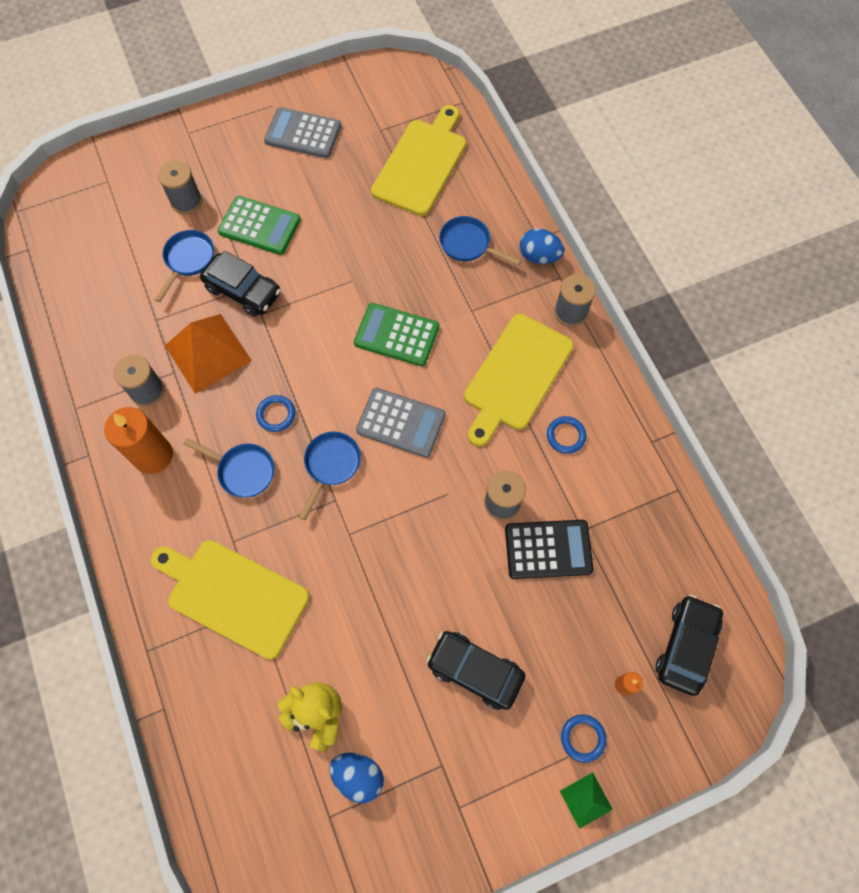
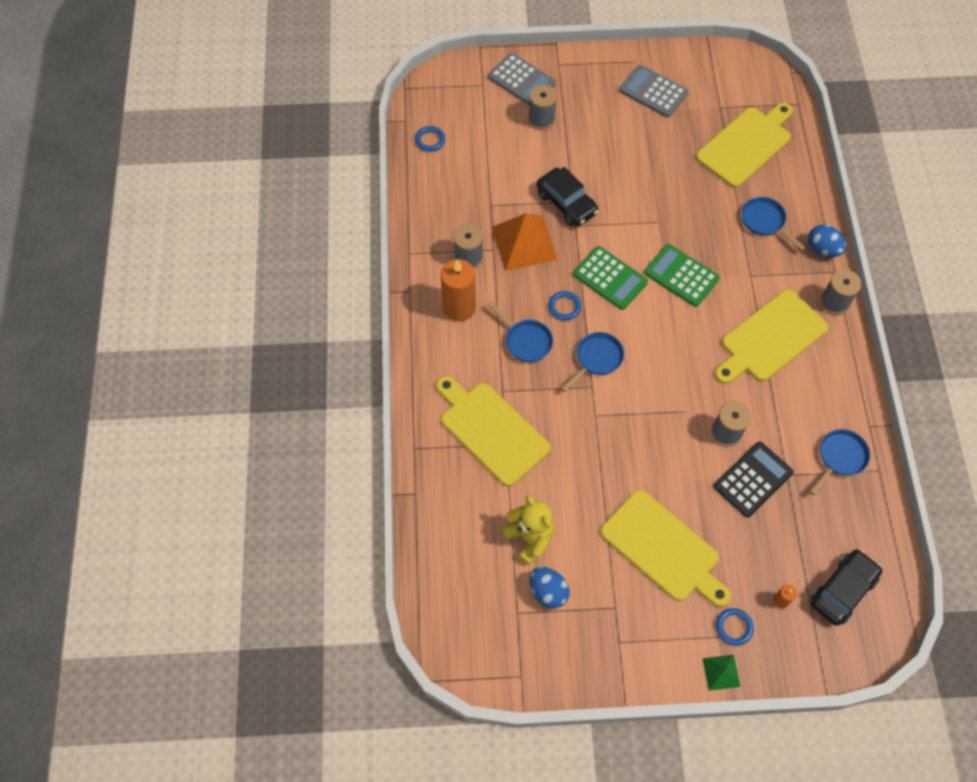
camera: 20 degrees right, 5 degrees down
(188, 260) = (529, 166): blue pan -> blue pan (840, 458)
(259, 226) = (595, 156): green calculator -> green calculator (610, 278)
(401, 423) = (663, 344): grey calculator -> grey calculator (521, 80)
(475, 671) = (663, 549): black car -> yellow cutting board
(548, 549) = (753, 479): black calculator -> black calculator turned 60 degrees counterclockwise
(565, 436) = (797, 398): blue ring -> blue ring (430, 140)

